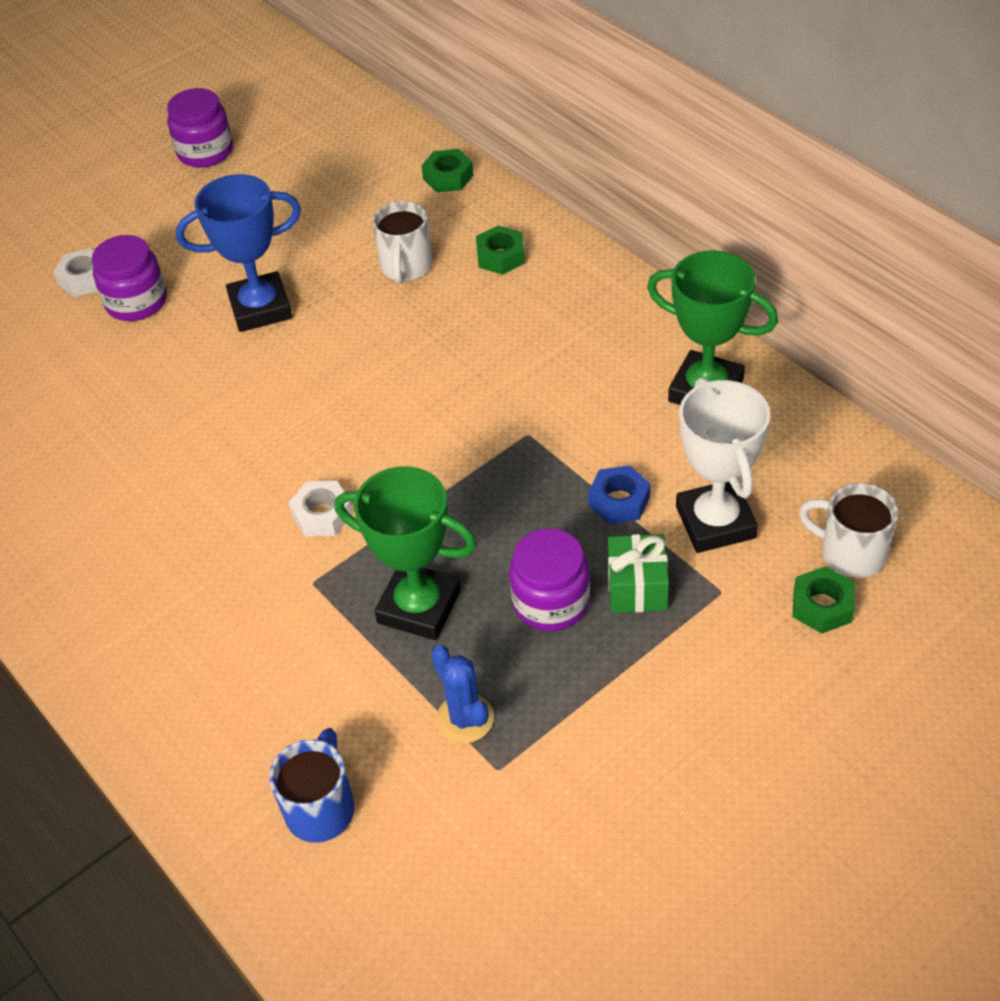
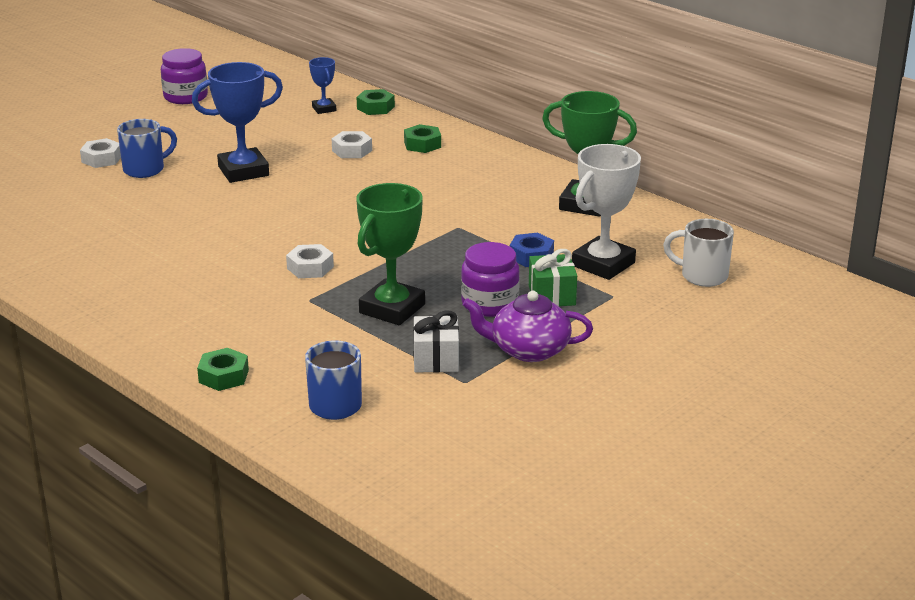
camera: 10 degrees left, 20 degrees down
(136, 302) = (145, 169): purple jar -> blue mug
(380, 179) = (324, 109): none -> blue trophy
(406, 268) = (352, 150): white mug -> white nut
(419, 607) = (392, 309): green trophy -> green trophy turned 75 degrees counterclockwise
(465, 719) = (436, 359): blue cactus -> white gift
(591, 705) = (528, 350): none -> purple teapot
(715, 522) = (603, 264): white trophy -> white trophy turned 60 degrees clockwise
(822, 606) = (686, 300): green nut -> green nut (223, 376)

